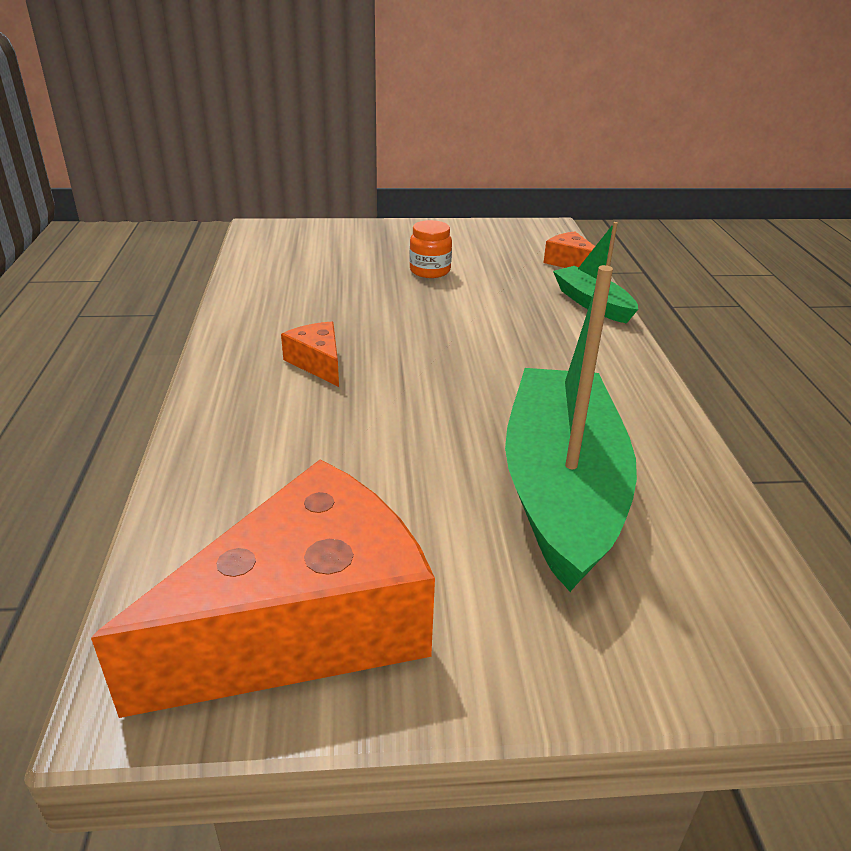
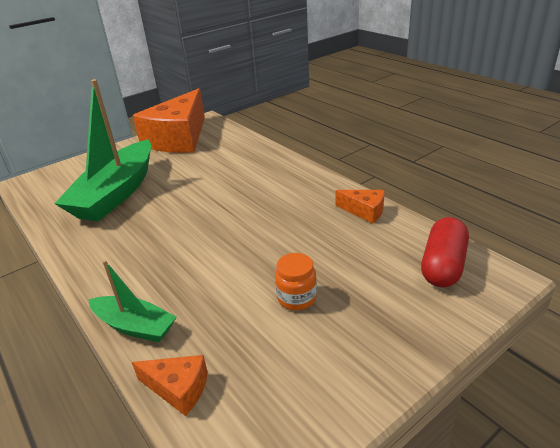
camera: 150 degrees right, 0 degrees up
(282, 246) = (443, 265): none -> red capsule
(318, 363) = (272, 195): orange cheese -> orange cheese (364, 211)
(561, 489) = (116, 193): green boat -> green boat turned 45 degrees clockwise

